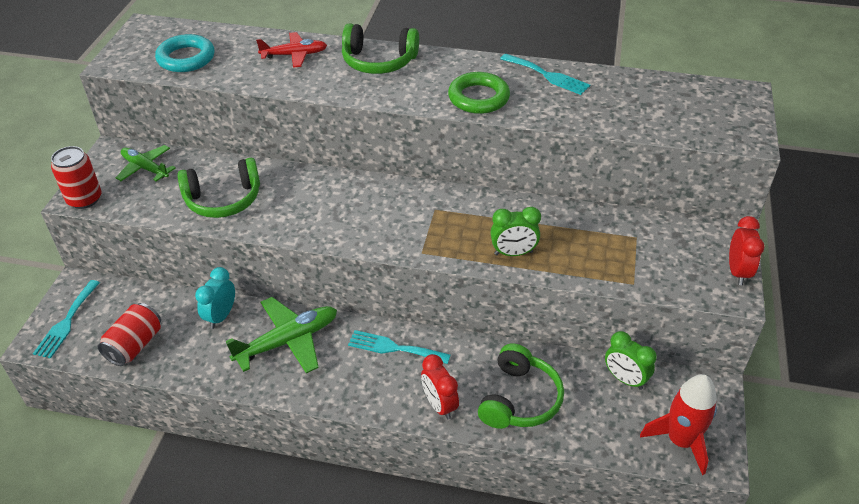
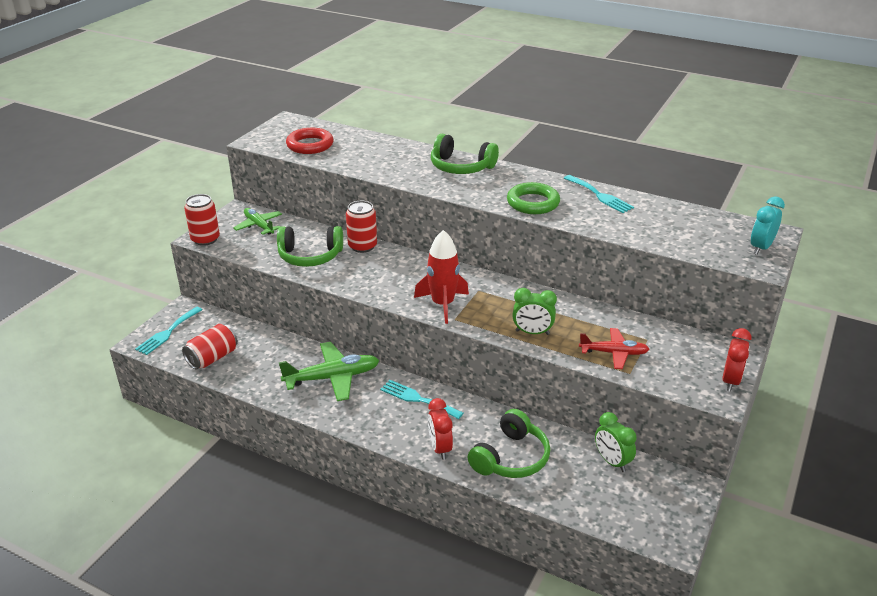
camera: 15 degrees right, 10 degrees down
(186, 58) = (310, 145): turquoise ring -> red ring
(221, 316) = (286, 350): turquoise clock -> turquoise clock (760, 248)
(281, 175) = (362, 246): none -> red can
(294, 55) = (395, 154): red plane -> red plane (614, 353)
(680, 441) = (645, 519): red rocket -> red rocket (443, 304)

